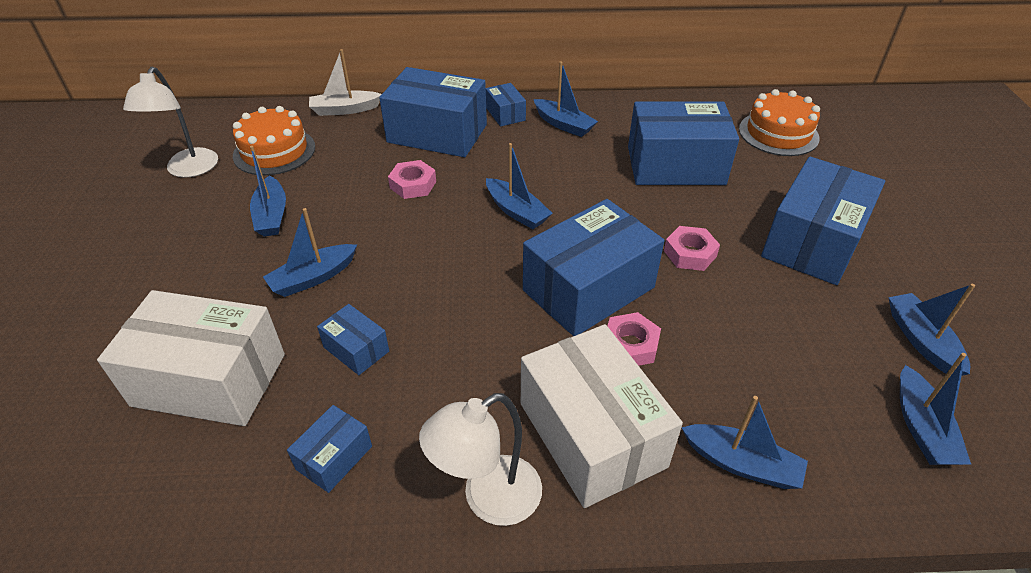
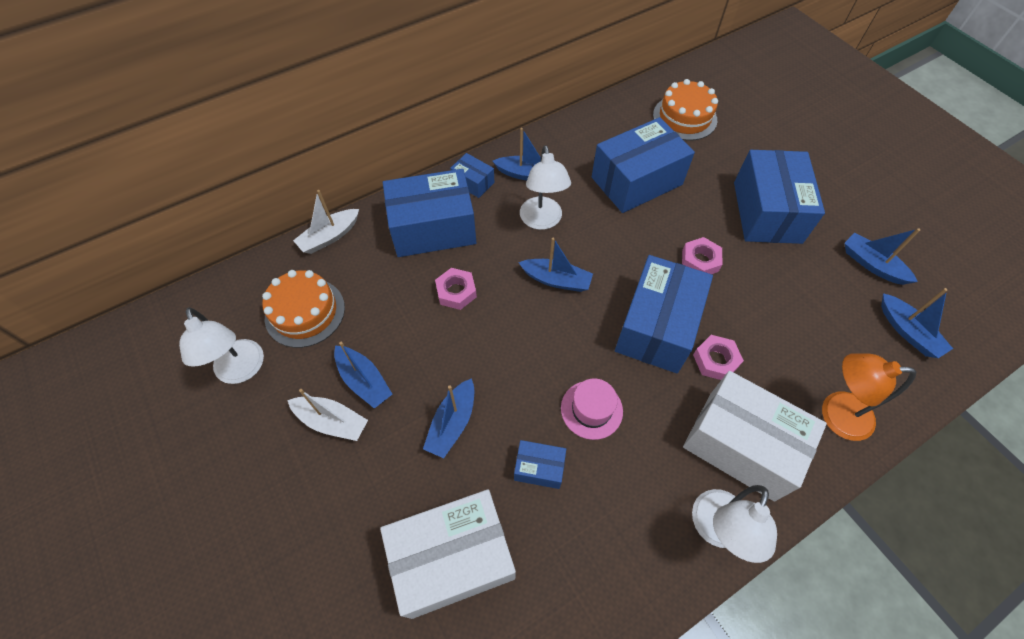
camera: 30 degrees left, 15 degrees up
(218, 232) = (332, 421): none -> white boat
(334, 457) = (597, 563): blue box -> none
(453, 326) = (591, 409): none -> pink hat
(545, 163) = (542, 221): none -> white lamp
(741, 464) = (835, 414): blue boat -> orange lamp

